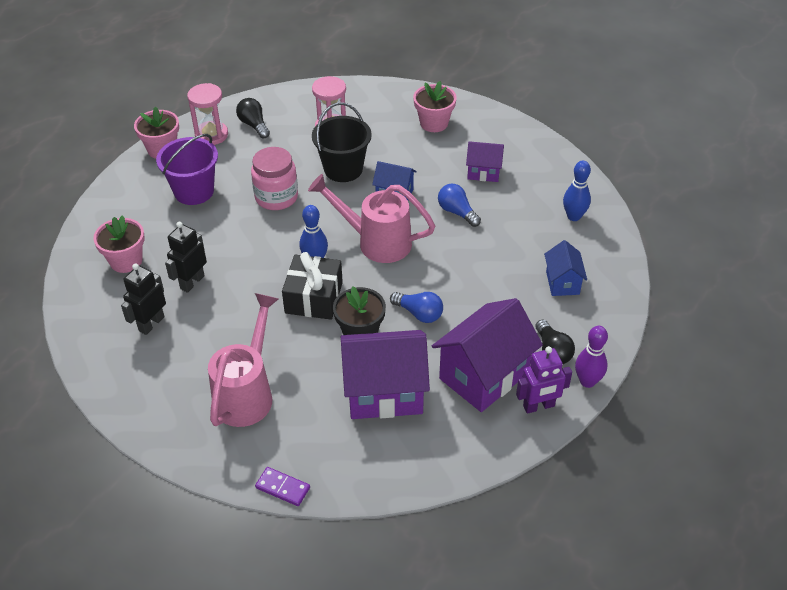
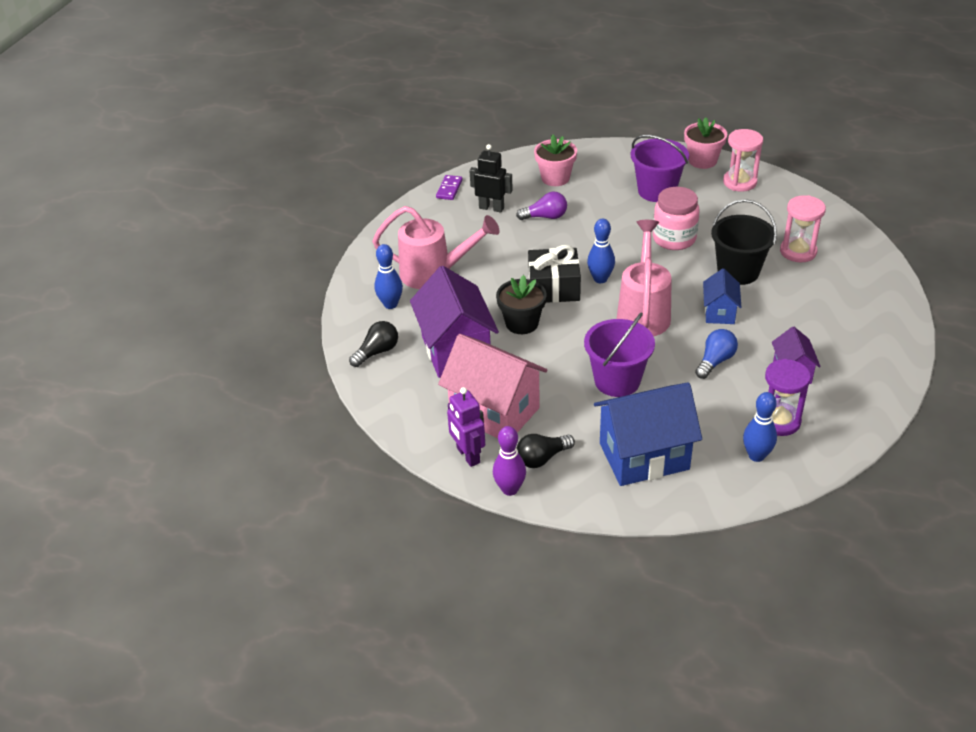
camera: 80 degrees right, 5 degrees down
(192, 282) = (545, 217): black robot -> purple light bulb
(254, 125) = (770, 203): black light bulb -> black light bulb (377, 352)
(282, 488) = (345, 312): purple domino -> purple domino (449, 189)
(286, 441) = (390, 304): none -> blue bowling pin
(419, 313) = (559, 356): blue light bulb -> none
(434, 123) = (854, 322): pink flower pot -> none
(464, 279) = (617, 381): none -> purple bucket
(484, 376) = (494, 412): purple house -> pink house
(537, 194) = (779, 421): none -> purple hourglass
(562, 283) = (644, 456): blue house -> blue house, size x1.90

